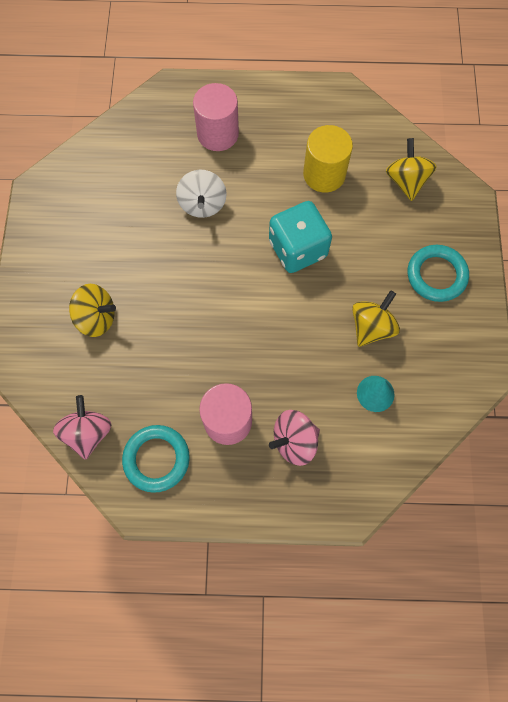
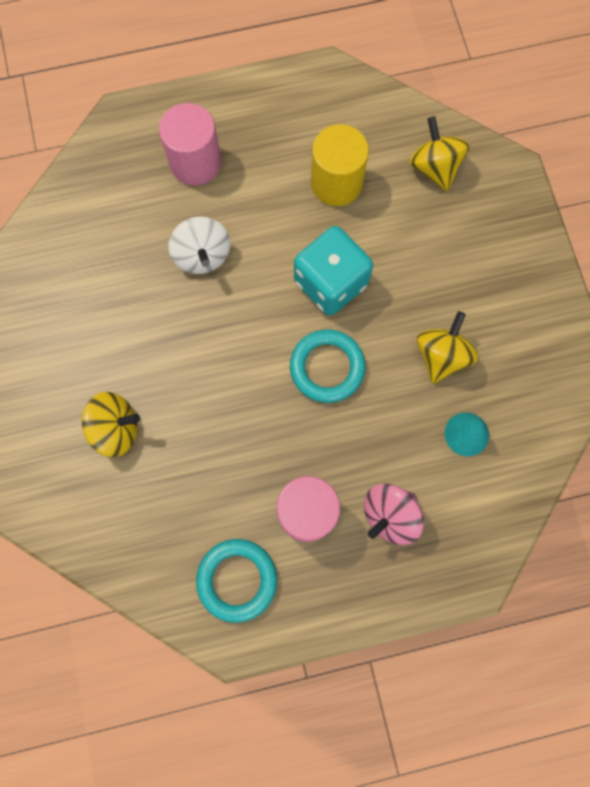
camera: 15 degrees left, 5 degrees up
(88, 432) = (147, 570): pink spinning top -> none
(436, 275) = (499, 274): turquoise ring -> turquoise ring (327, 367)

